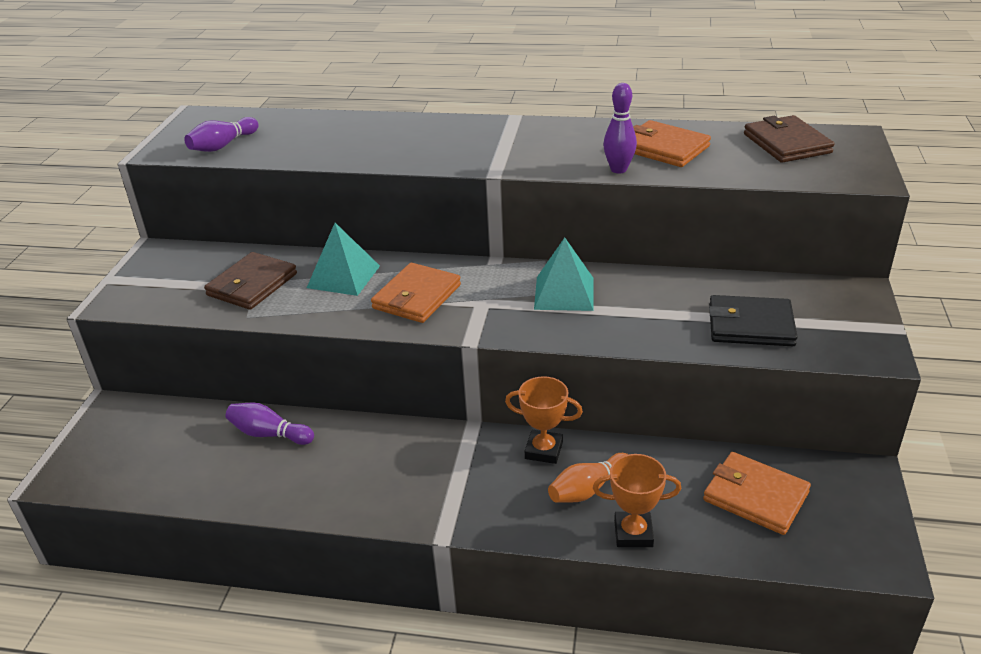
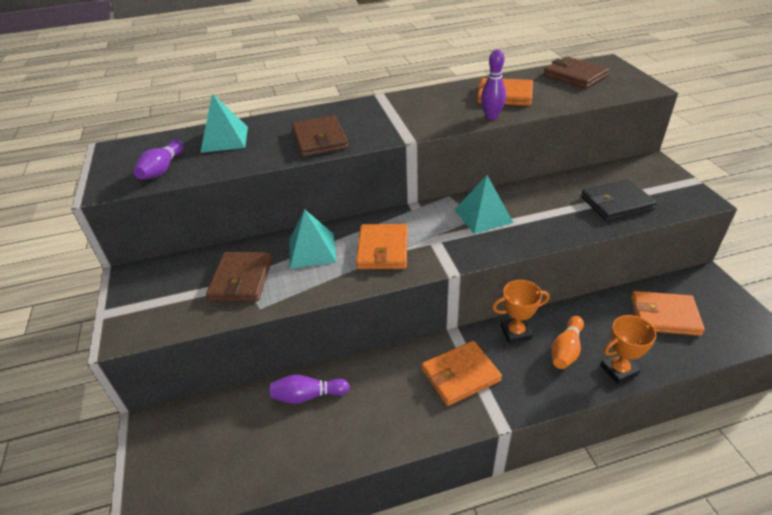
camera: 25 degrees left, 5 degrees up
(306, 129) = (225, 139): none -> turquoise pyramid
(400, 151) = (320, 139): none -> brown wallet
(441, 471) = (460, 375): none -> orange wallet

